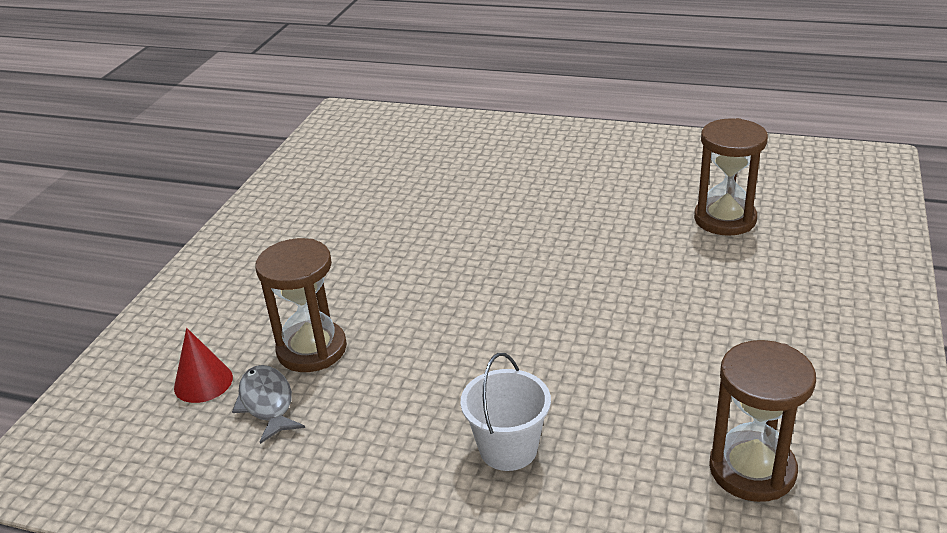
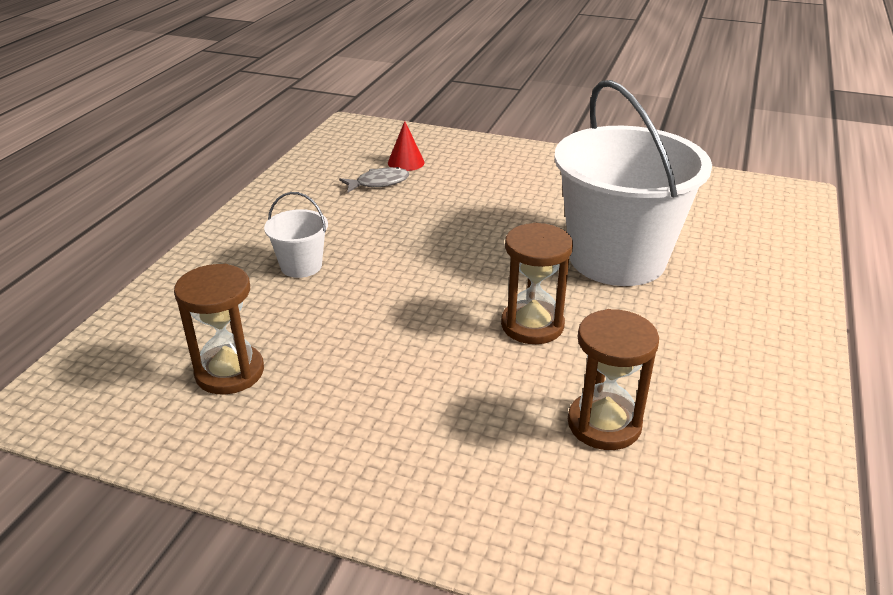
camera: 90 degrees right, 0 degrees up
(312, 349) = (428, 194): brown hourglass -> brown hourglass (532, 325)
(470, 210) = (617, 259): none -> white bucket

